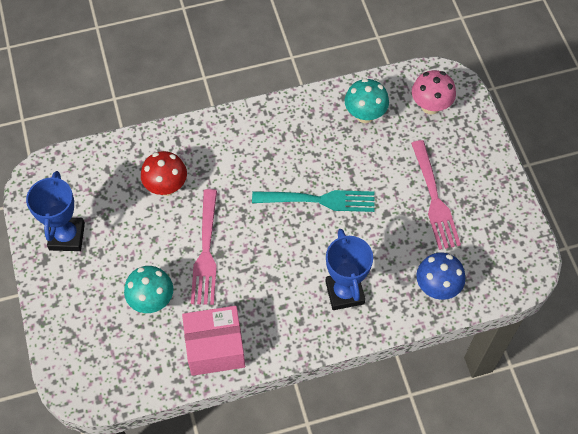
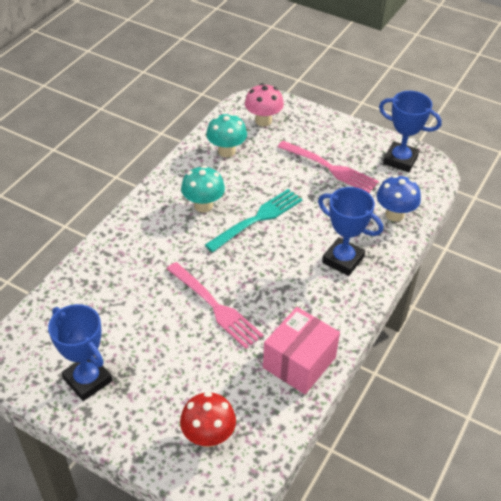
camera: 45 degrees left, 15 degrees down
(152, 300) = (213, 370): turquoise mushroom -> turquoise mushroom (203, 205)
(166, 187) = (133, 287): red mushroom -> red mushroom (208, 436)
(507, 239) = (400, 160): none -> blue trophy

